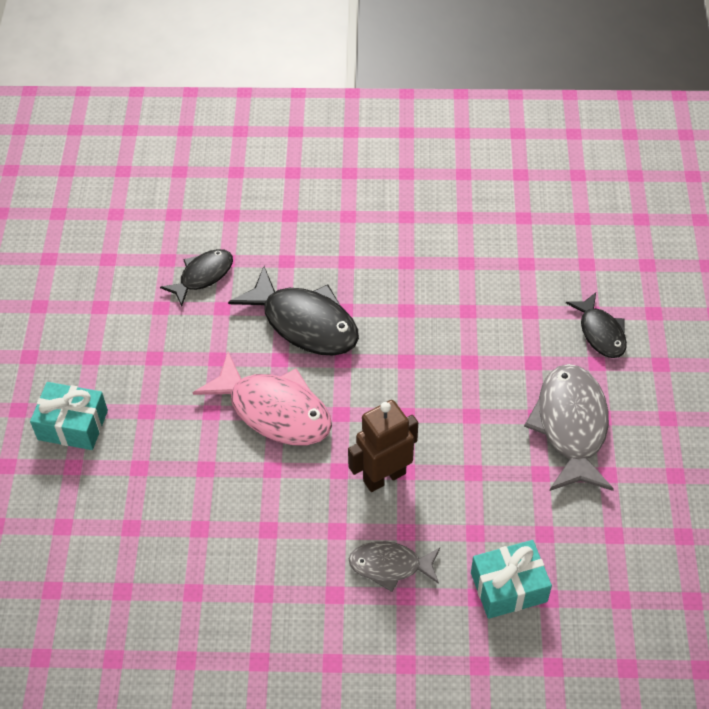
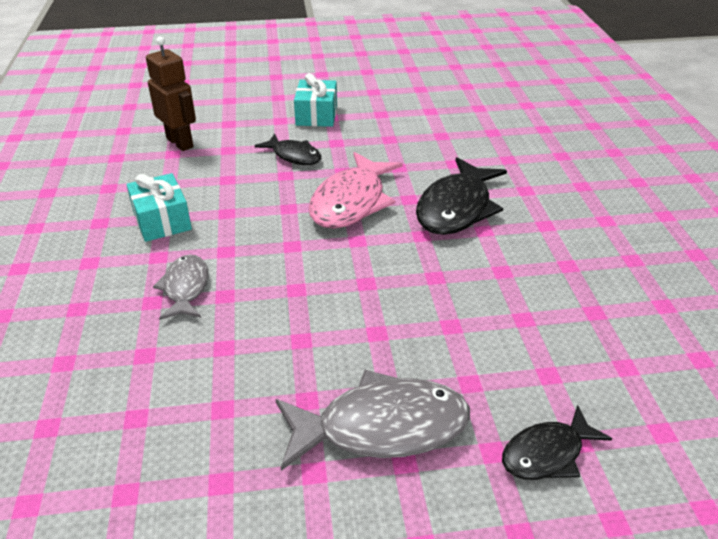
camera: 80 degrees right, 15 degrees down
(203, 276) = (484, 150): black fish -> black fish (294, 156)
(384, 477) = (288, 274): brown robot -> brown robot (180, 142)
(508, 587) = (153, 380): turquoise gift -> turquoise gift (162, 220)

